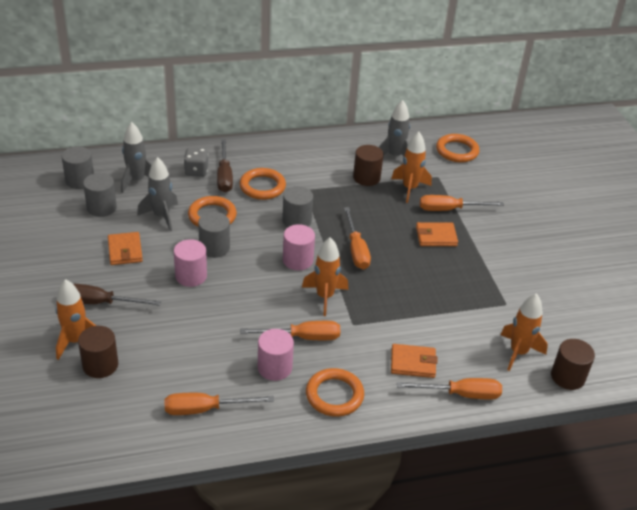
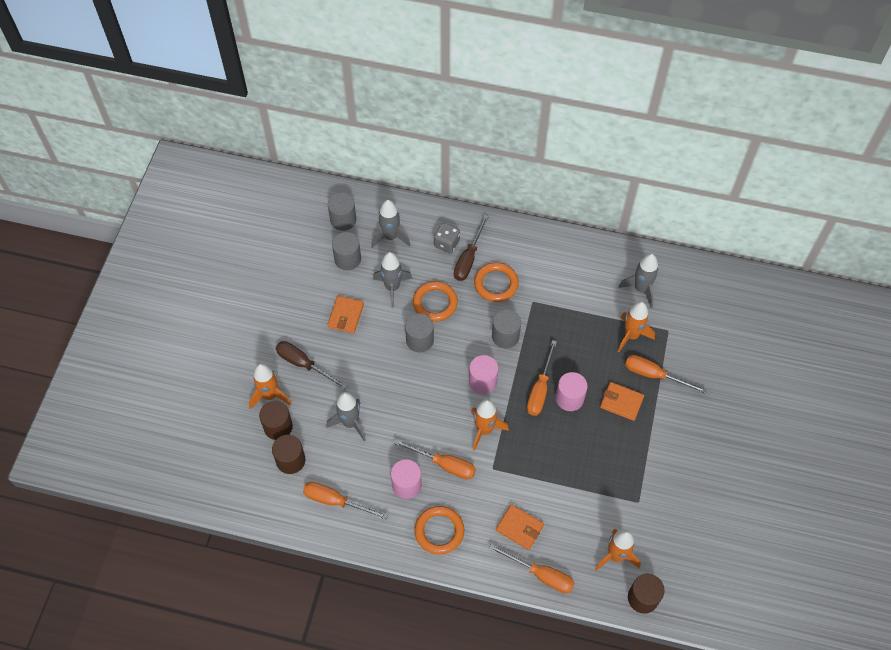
camera: 30 degrees right, 20 degrees up
(181, 335) = (350, 423): none -> grey rocket
(191, 276) = (386, 364): pink cylinder -> pink cylinder (569, 398)
(366, 178) = (598, 307): brown cylinder -> brown cylinder (290, 460)
(457, 151) = (707, 304): orange ring -> none

